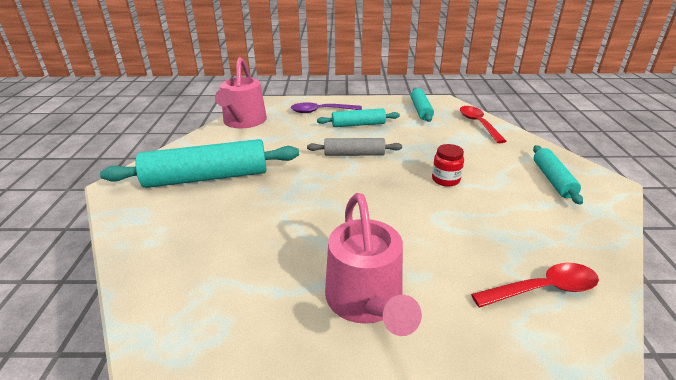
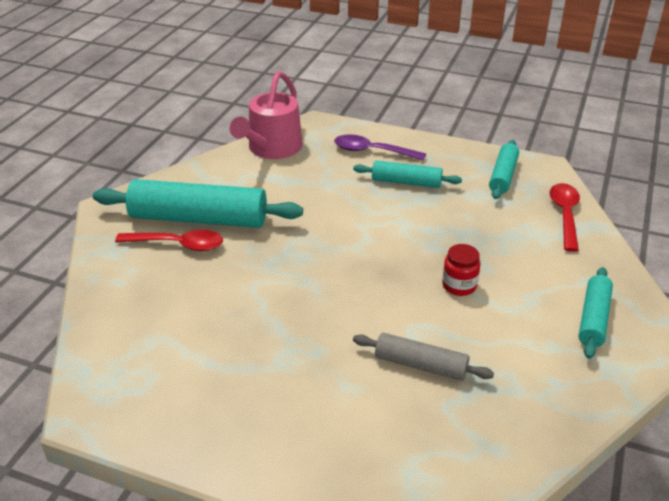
camera: 20 degrees right, 5 degrees up
(354, 154) = (374, 225): grey rolling pin -> grey rolling pin (420, 365)
(366, 301) = (284, 396): pink watering can -> none
(543, 289) = (466, 436): red spoon -> red spoon (178, 245)

